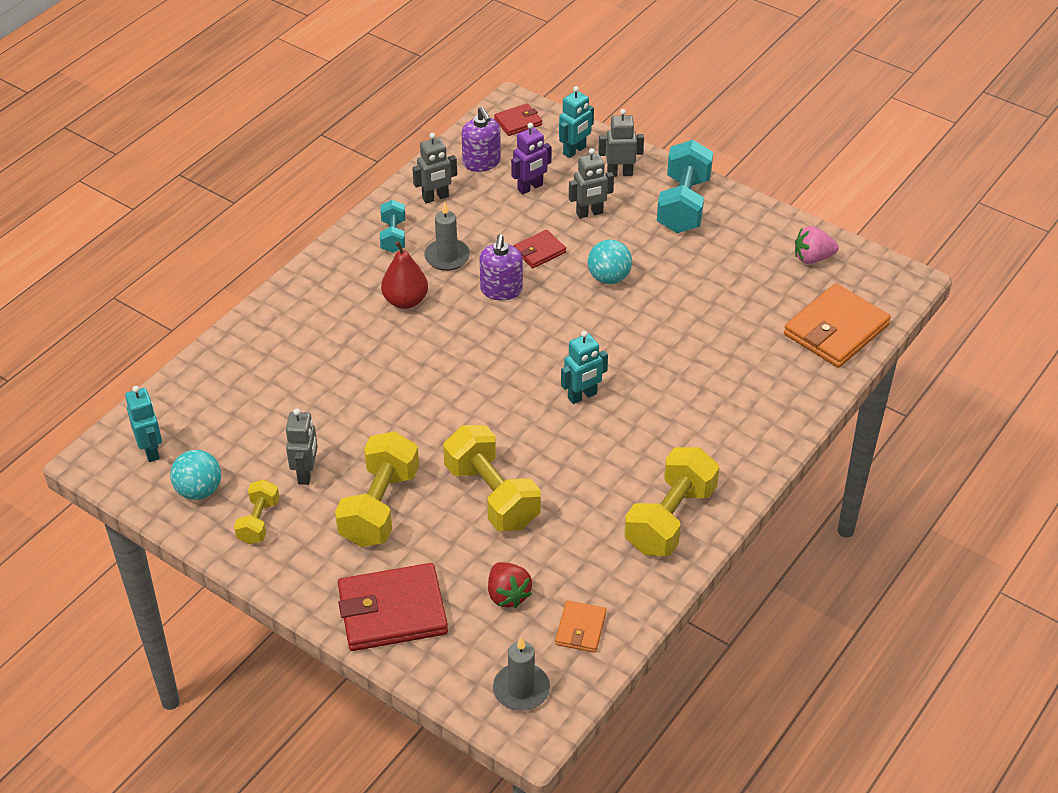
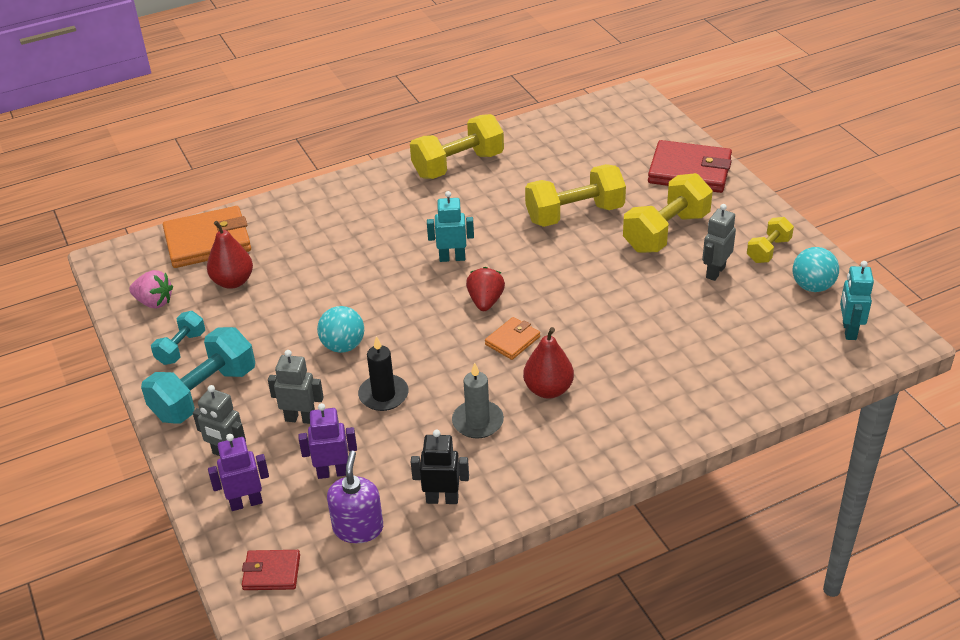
camera: 150 degrees left, 5 degrees down
(393, 236) = (518, 466): turquoise dumbbell -> turquoise dumbbell (181, 348)
(435, 198) = (442, 499): grey robot -> black robot
(492, 496) = (575, 214): yellow dumbbell -> yellow dumbbell turned 75 degrees clockwise
(501, 290) = (450, 369): purple soap dispenser -> none
(507, 595) = (603, 158): red strawberry -> red strawberry (485, 301)
(521, 689) = (627, 114): grey candle -> none
(539, 251) = (383, 395): red wallet -> black candle
(574, 151) = (246, 503): turquoise robot -> purple robot
(580, 629) = (567, 129): orange wallet -> orange wallet (512, 340)
(766, 300) = (233, 281): none -> red pear

